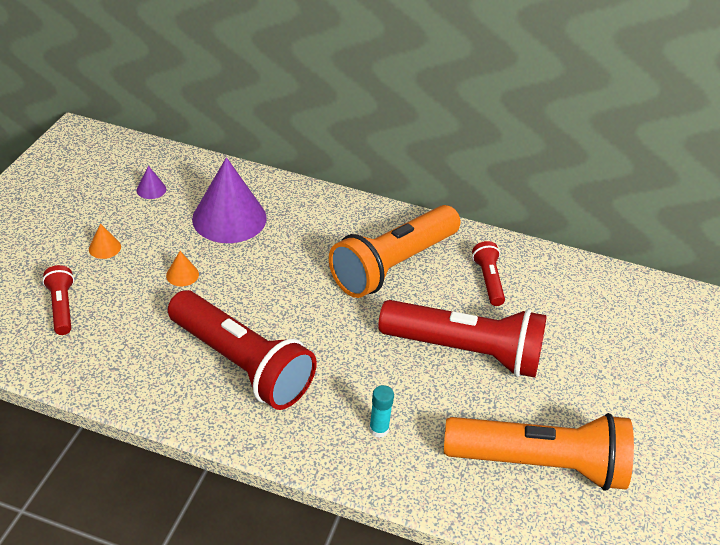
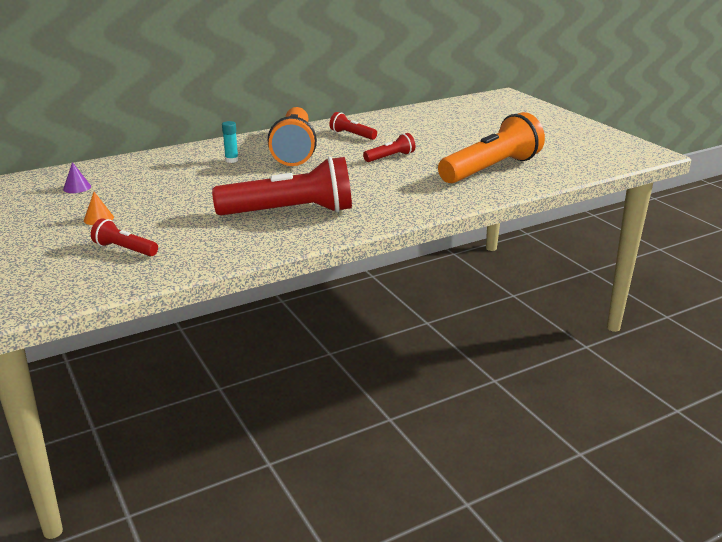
camera: 45 degrees left, 15 degrees down
(182, 275) = (179, 204): orange cone -> none
(229, 218) = (160, 175): purple cone -> none
(379, 429) = (406, 195): turquoise glue stick -> turquoise glue stick (231, 160)
(465, 351) = (390, 157): red flashlight -> red flashlight, size x0.46

